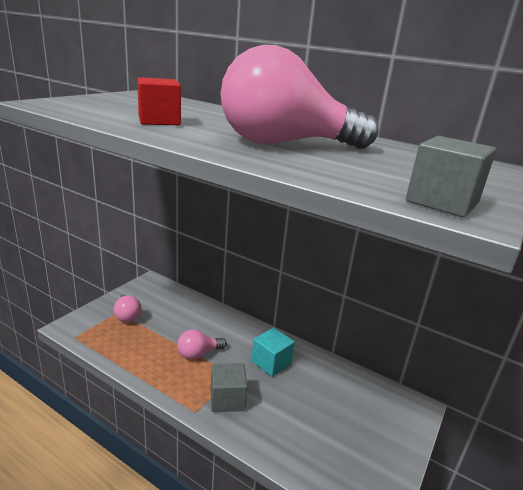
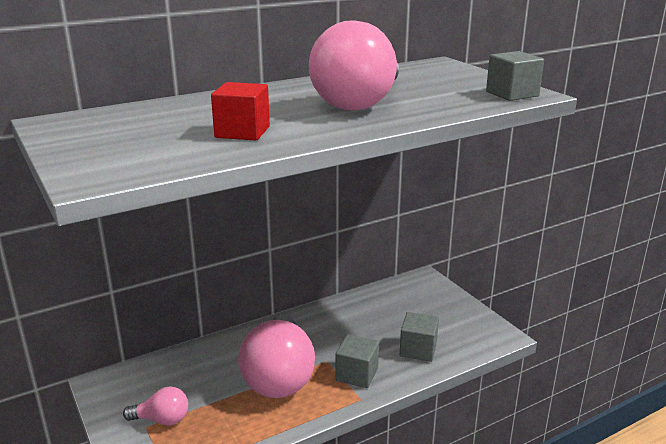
camera: 60 degrees left, 0 degrees up
(198, 353) = (279, 376): pink light bulb -> pink light bulb, size x2.13
(271, 362) = (326, 333): turquoise cube -> none
(292, 434) = (418, 349): none -> grey cube

